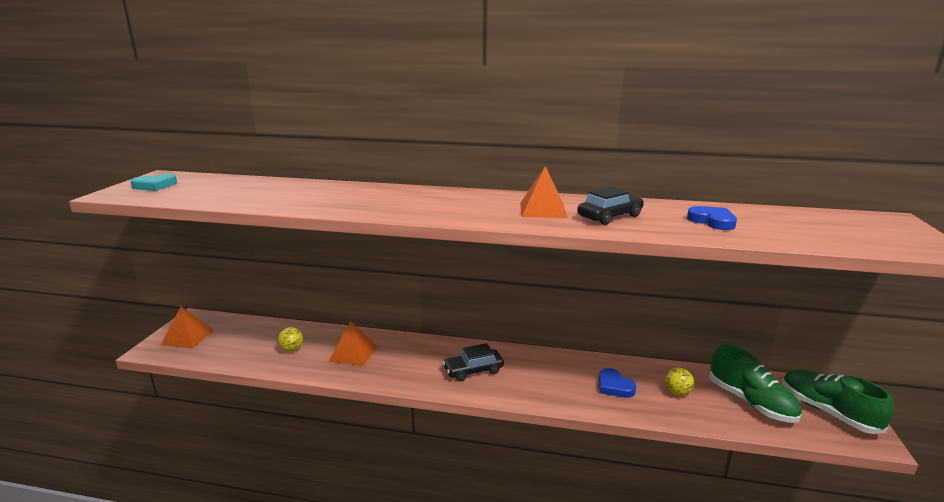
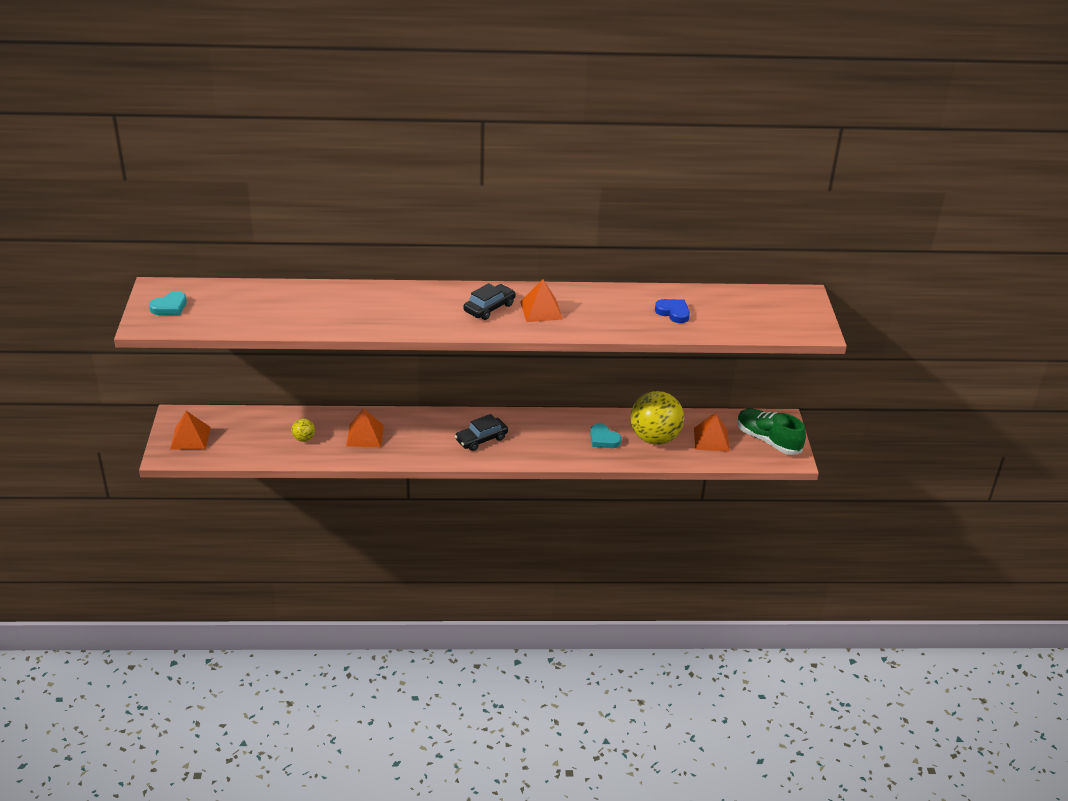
camera: 15 degrees left, 15 degrees up
(610, 216) = (595, 314): black car -> black car (489, 308)
(614, 386) = (603, 439): blue heart -> turquoise heart
(677, 392) = (654, 438): yellow ball -> yellow ball, size x2.33
(751, 402) = (711, 439): green shoe -> orange pyramid

